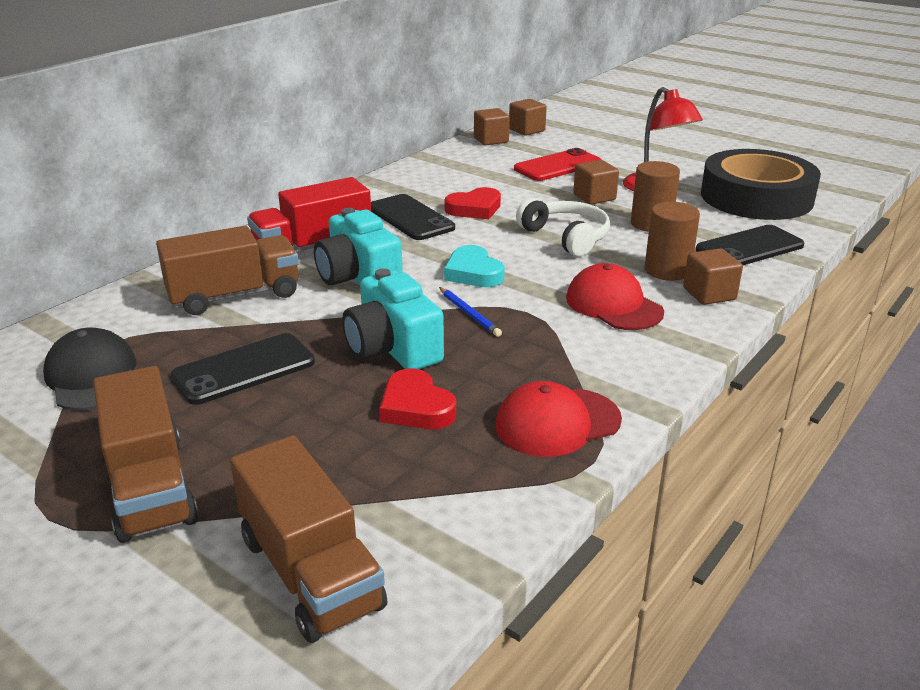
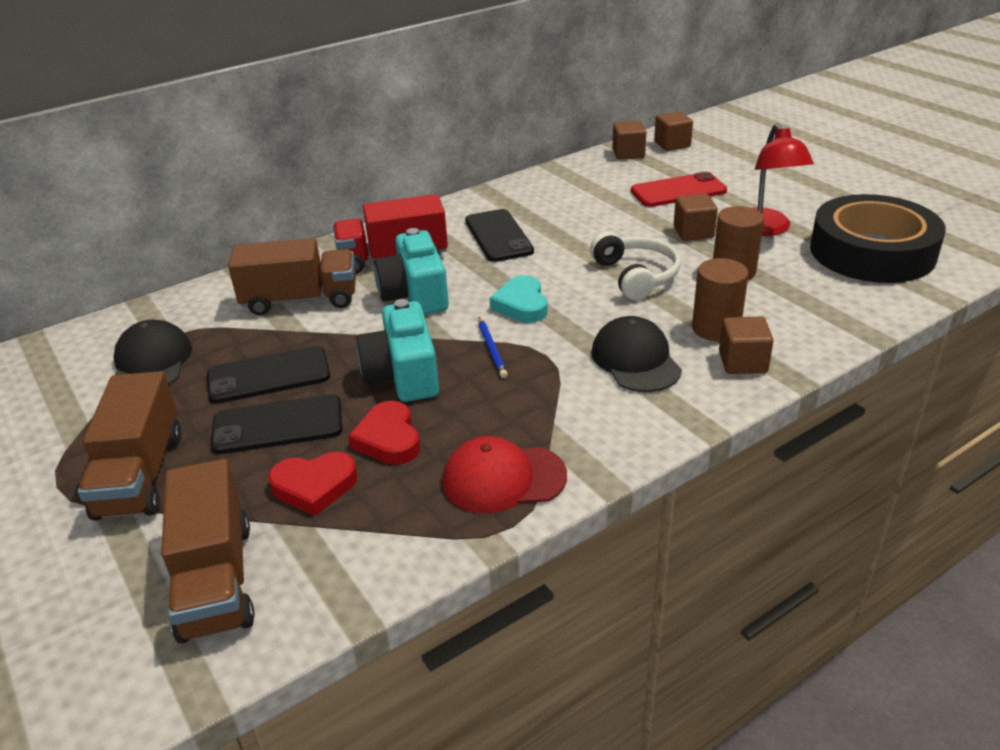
camera: 20 degrees right, 5 degrees up
(474, 209) = (565, 232): red heart -> red heart (314, 486)
(613, 305) = (635, 360): red cap -> black cap
(749, 248) = (823, 313): black phone -> black phone (278, 425)

